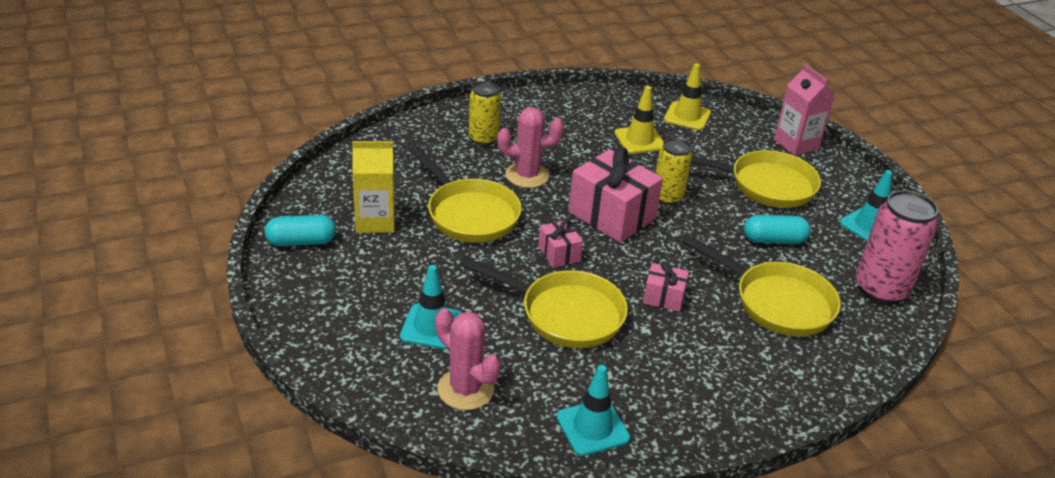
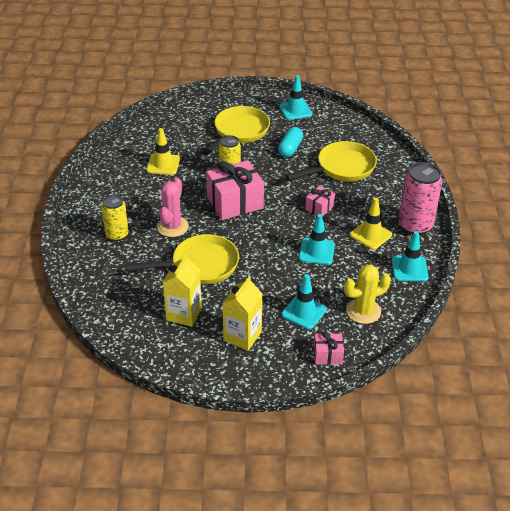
camera: 65 degrees left, 5 degrees up
(301, 242) = (187, 357): turquoise capsule -> none
(358, 279) = (242, 336): none -> yellow carton
(465, 389) = (363, 311): pink cactus -> yellow cactus
(559, 254) = (261, 237): pink gift -> pink gift (328, 355)
(565, 314) = (316, 251): yellow pan -> turquoise traffic cone
(687, 116) = (149, 135): yellow traffic cone -> yellow traffic cone (371, 235)
(796, 144) = (206, 104): pink carton -> none
(880, 290) = (347, 129): pink can -> pink can (415, 226)

